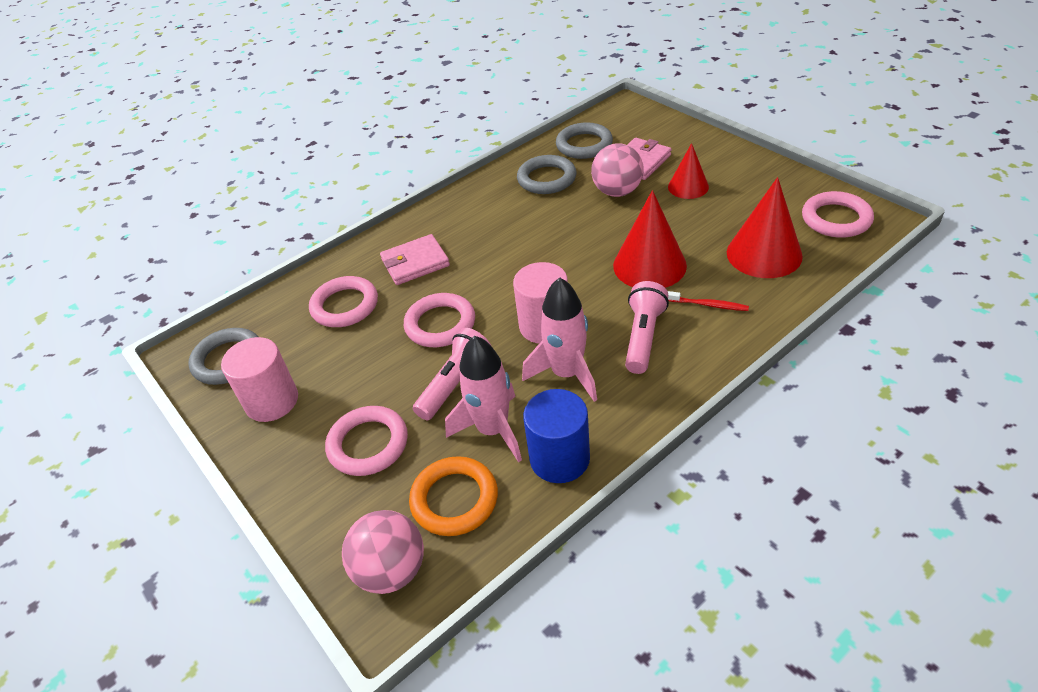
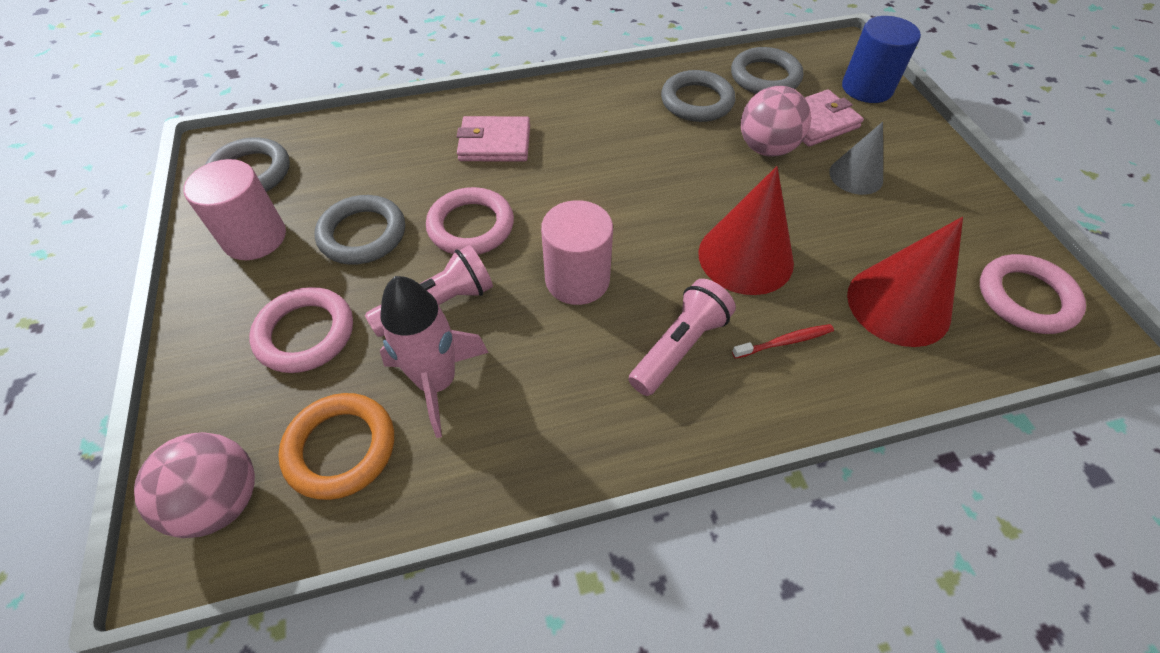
camera: 20 degrees right, 10 degrees up
(345, 306) = (394, 162): pink ring -> none
(359, 363) = (362, 234): none -> grey ring
(559, 458) = (482, 458): blue cylinder -> blue cylinder (867, 88)
(567, 374) = (562, 352): pink rocket -> none
(688, 187) = (856, 176): red cone -> grey cone
(708, 305) = (785, 342): red toothbrush -> red toothbrush turned 60 degrees counterclockwise

